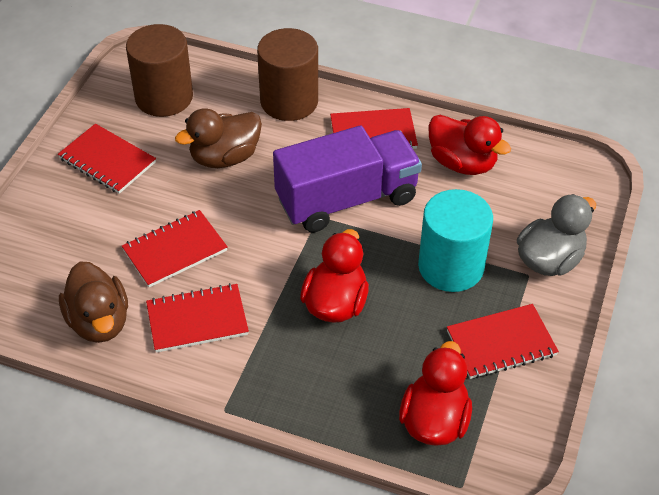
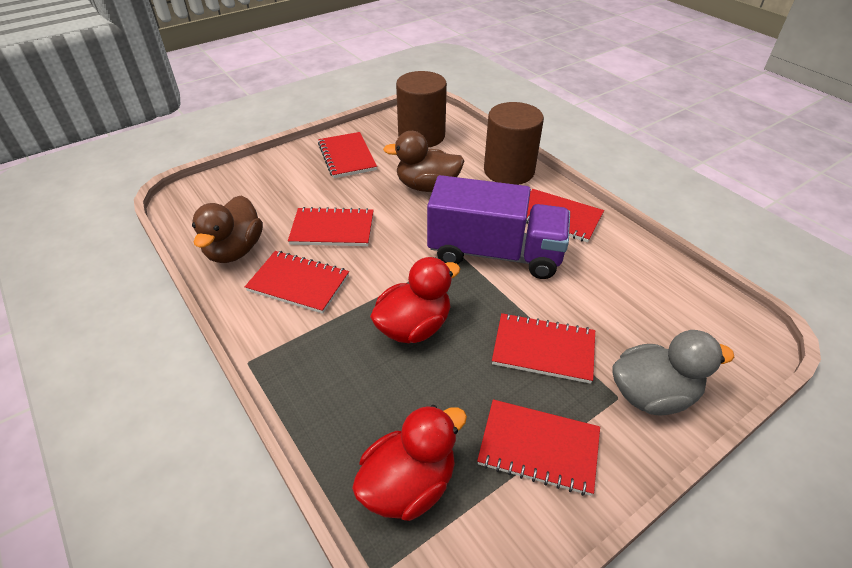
camera: 35 degrees right, 5 degrees down
(451, 266) = (543, 349): turquoise cylinder -> red notebook
(462, 163) = (622, 271): red duck -> none

